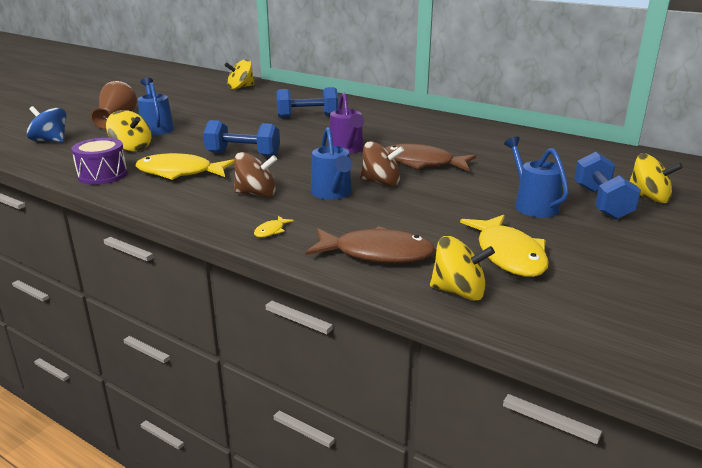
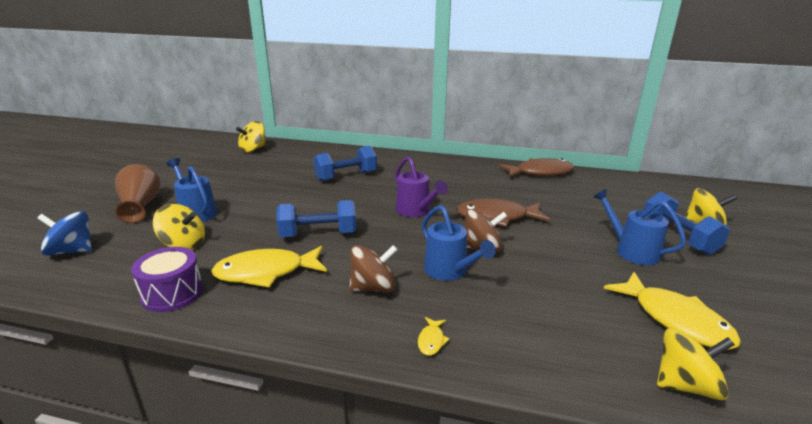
camera: 20 degrees left, 0 degrees up
(376, 253) = (563, 348): brown fish -> brown fish (540, 172)

